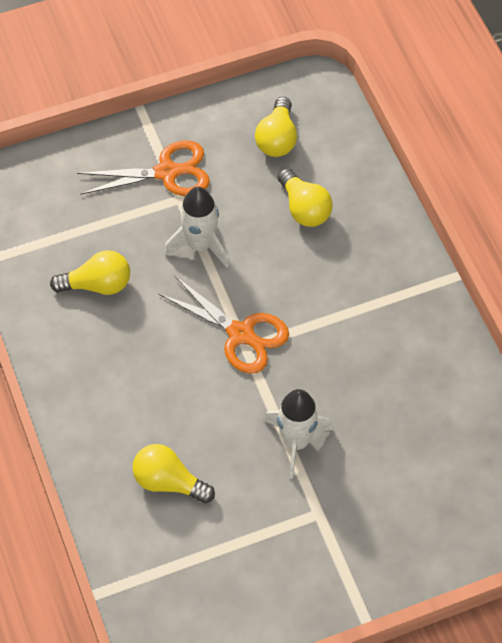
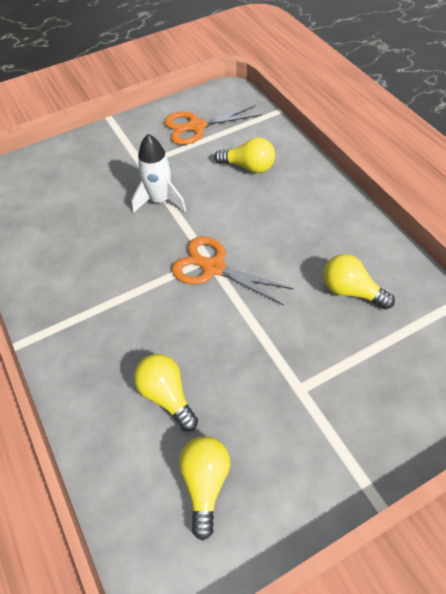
camera: 175 degrees right, 5 degrees down
(97, 285) = (351, 291): yellow light bulb -> yellow light bulb turned 45 degrees clockwise
(166, 172) = (322, 418): orange scissors -> orange scissors (197, 126)
(200, 245) = (266, 341): white rocket -> none

